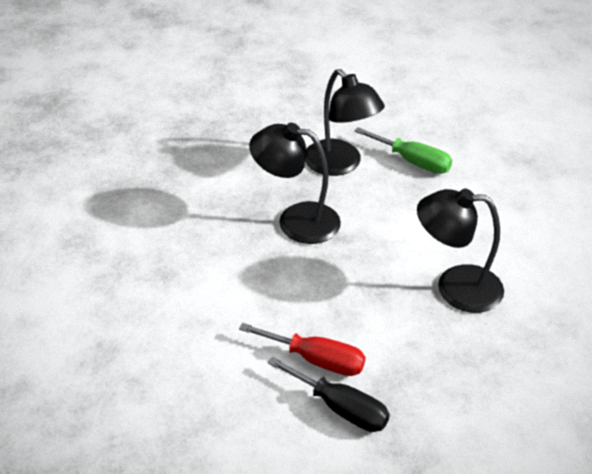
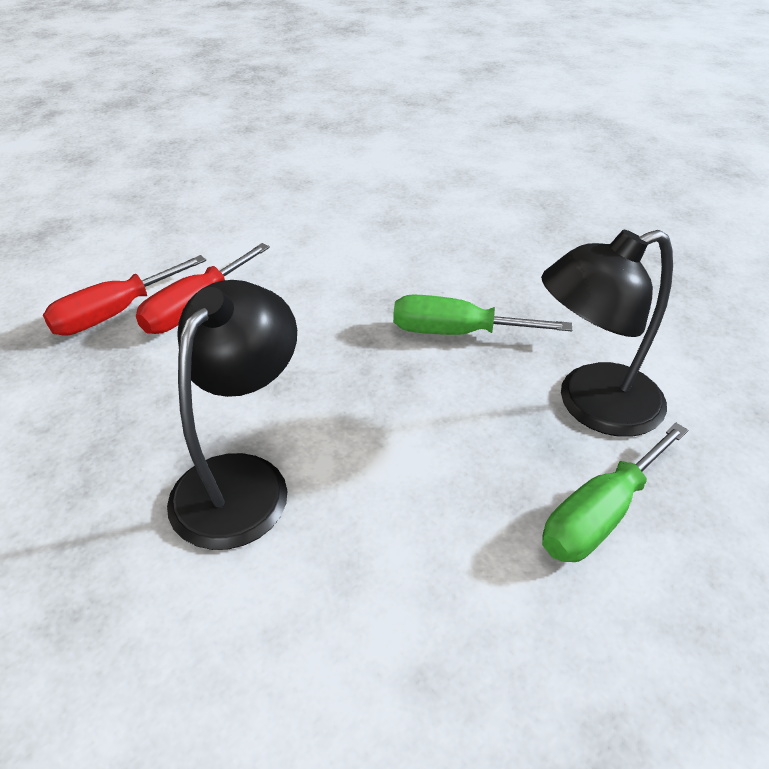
camera: 105 degrees right, 0 degrees up
(296, 221) = (456, 332): black lamp -> green screwdriver
(340, 408) = (114, 314): black screwdriver -> red screwdriver

